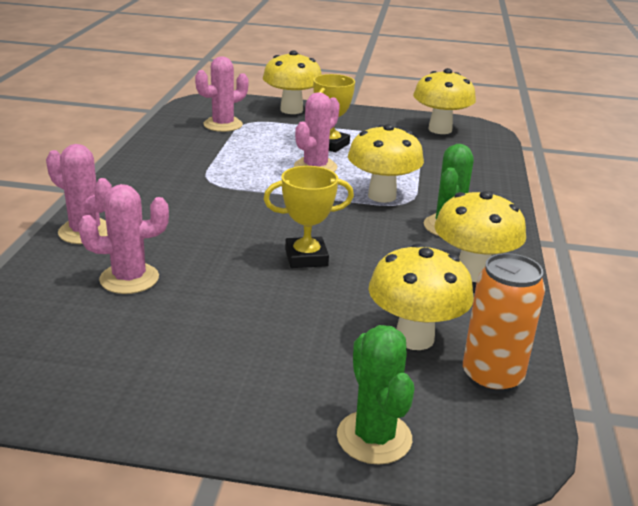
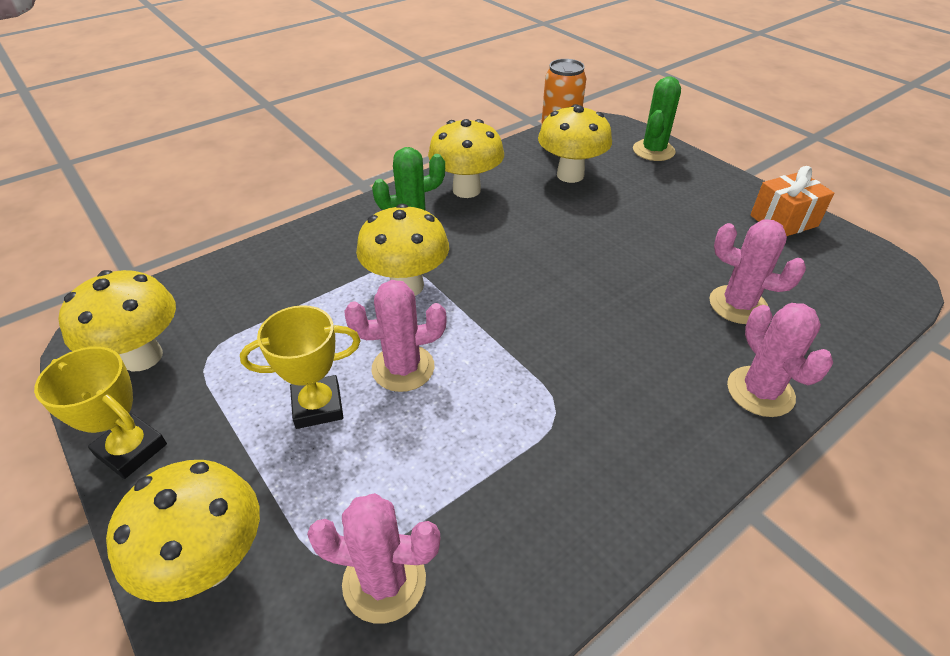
camera: 135 degrees left, 15 degrees up
(119, 396) = (783, 221): none -> orange gift
(306, 257) = (568, 255): yellow trophy -> yellow trophy (131, 450)

